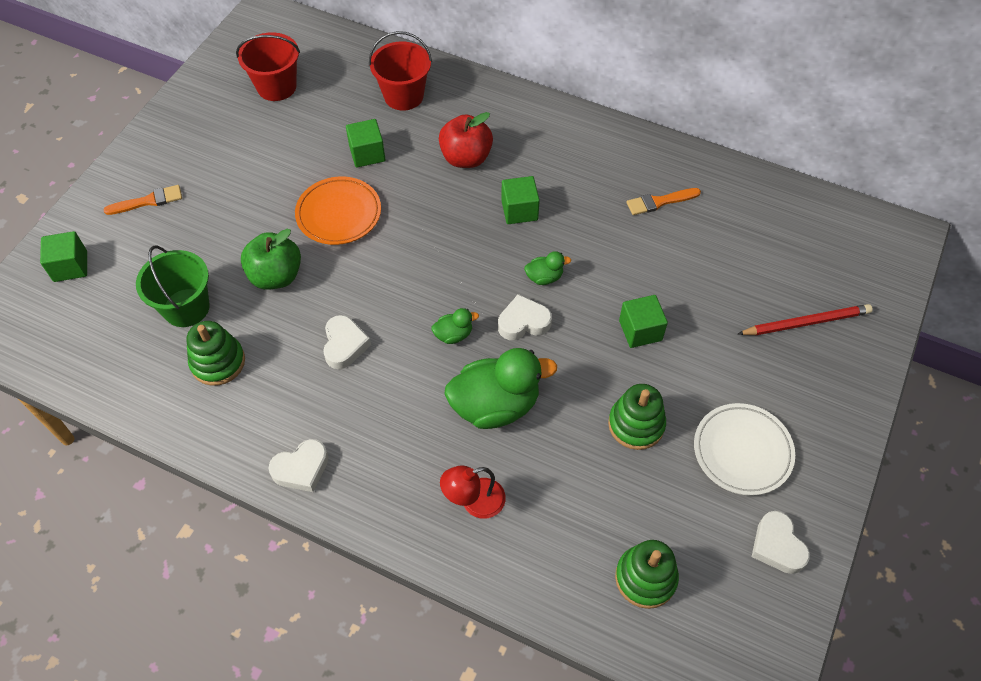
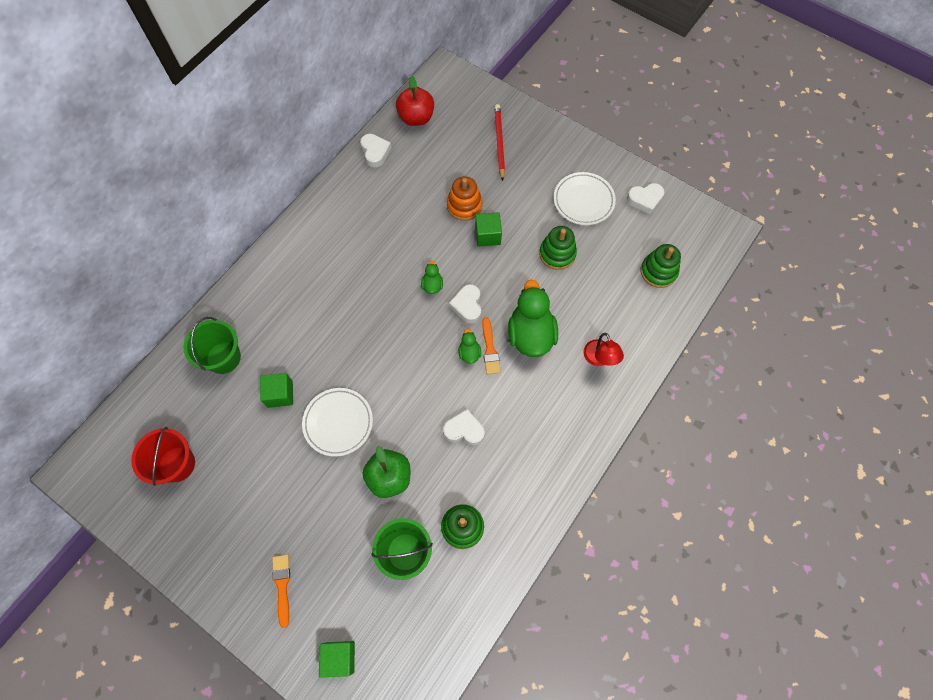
camera: 80 degrees left, 10 degrees up
(301, 469) = (561, 469): white heart -> white heart (375, 152)
(339, 214) = (338, 423): orange plate -> white plate
(403, 96) = (223, 358): red bucket -> green bucket
(466, 158) = (306, 320): red apple -> red apple (416, 118)
(519, 210) = (368, 291): green cube -> none
(659, 202) = (383, 199): orange brush -> orange brush (490, 349)
(680, 295) = (464, 205): none -> orange stacking toy

